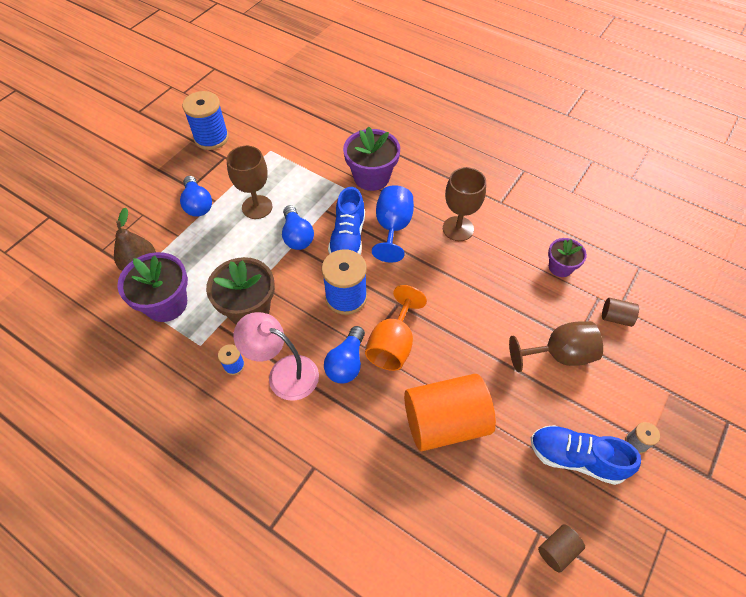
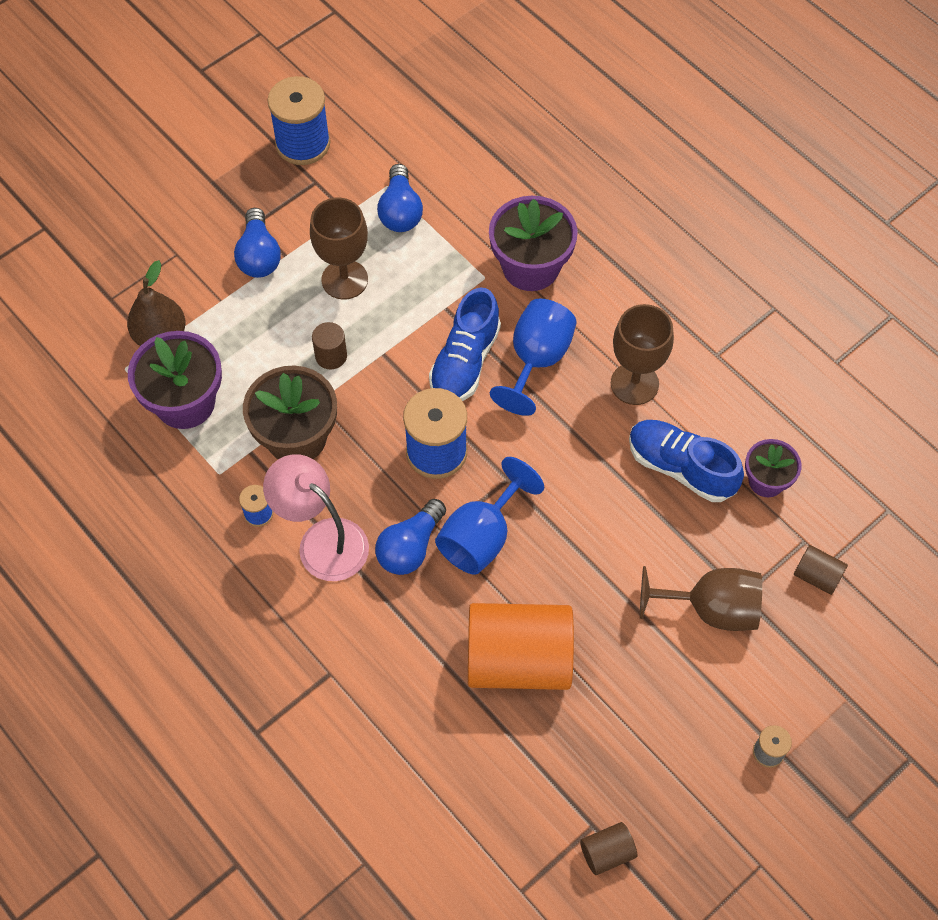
camera: 15 degrees right, 5 degrees up
(259, 253) = (331, 356): none -> brown cylinder
(297, 236) = (392, 340): blue light bulb -> blue light bulb (400, 211)
(393, 344) = (482, 537): orange goblet -> blue goblet
(576, 458) = (677, 750): blue shoe -> blue shoe (681, 468)

